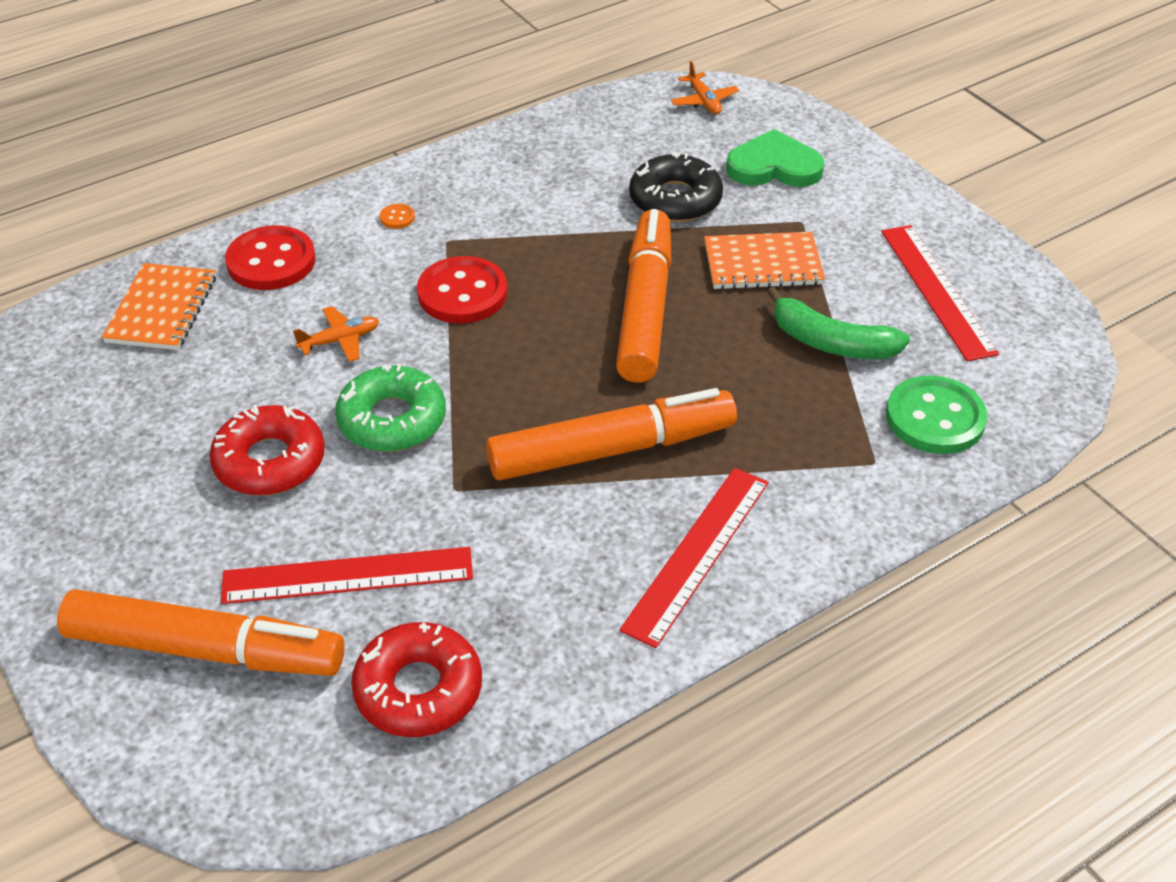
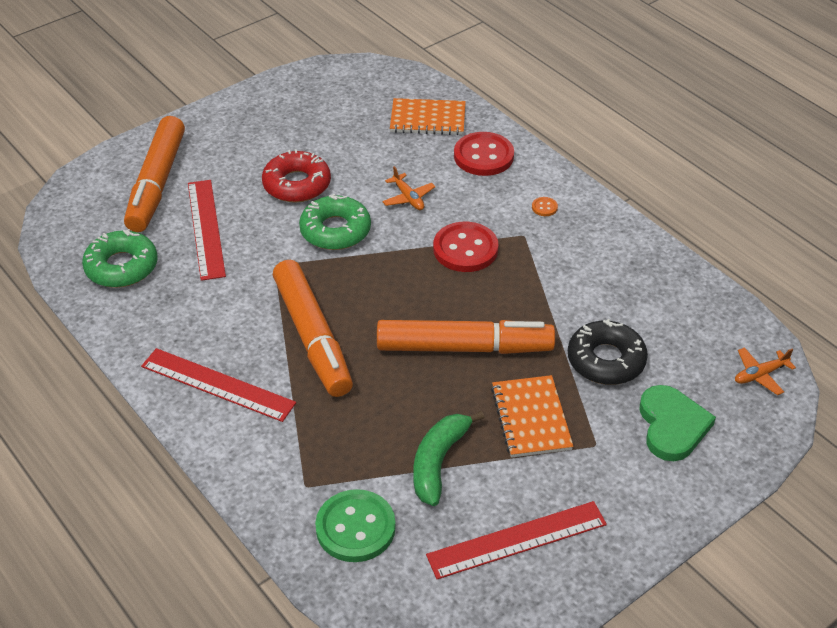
camera: 85 degrees right, 0 degrees up
(418, 689) = (121, 267): red donut -> green donut

